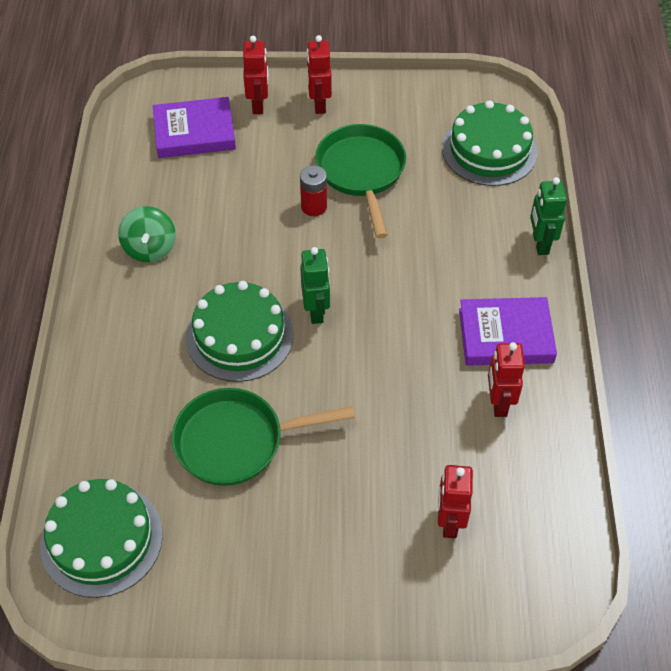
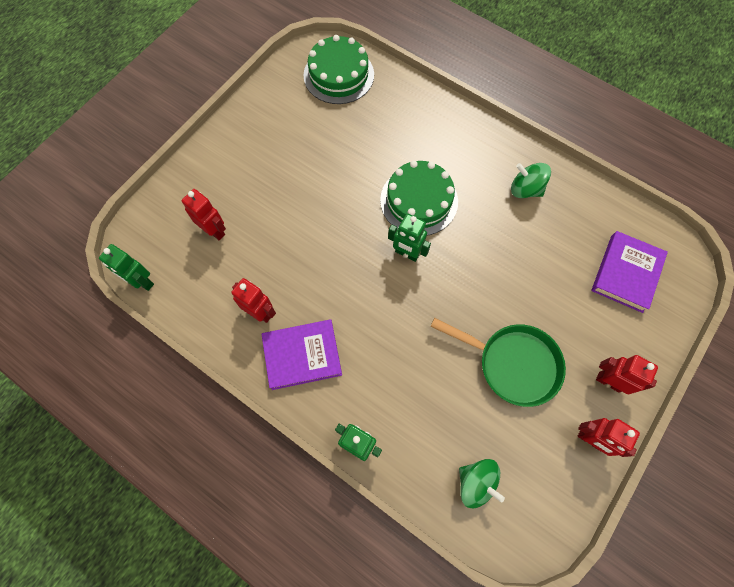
camera: 125 degrees right, 15 degrees up
(236, 441) = (347, 160): green pan -> none
(258, 105) = (633, 335): red robot -> red robot (590, 440)
(314, 206) = (499, 308): red battery -> none
(489, 150) = (476, 483): green cake -> green spinning top
(505, 336) = (302, 355): purple book -> purple book turned 45 degrees clockwise
(577, 552) = (142, 282): none -> green robot

